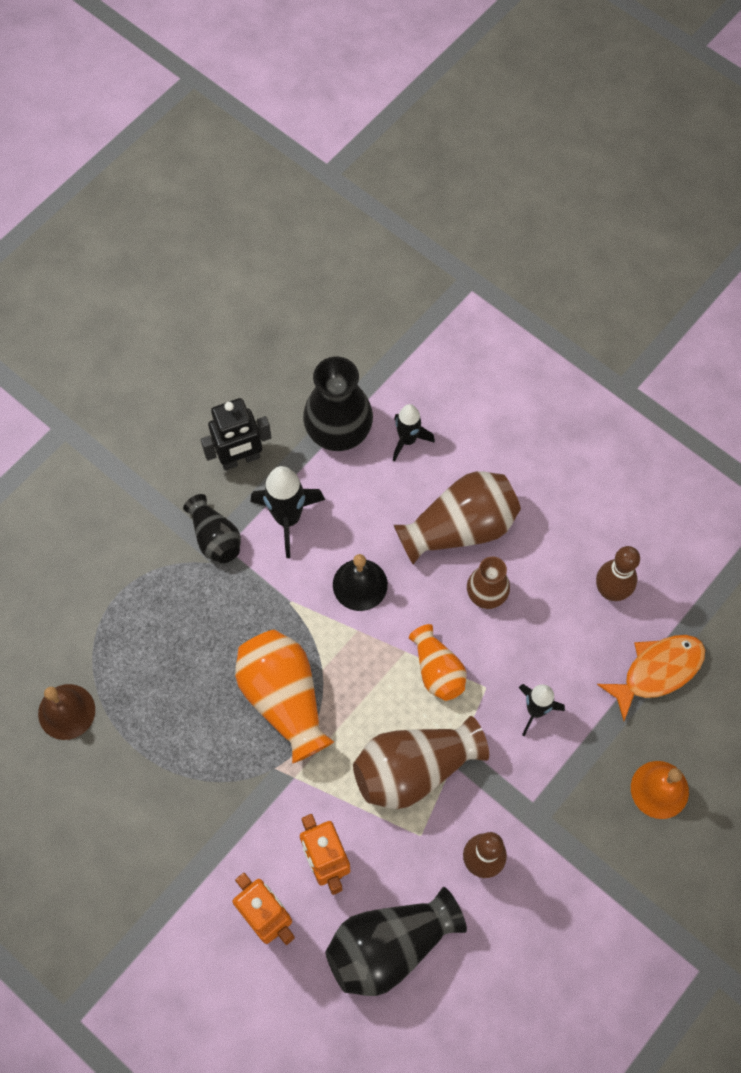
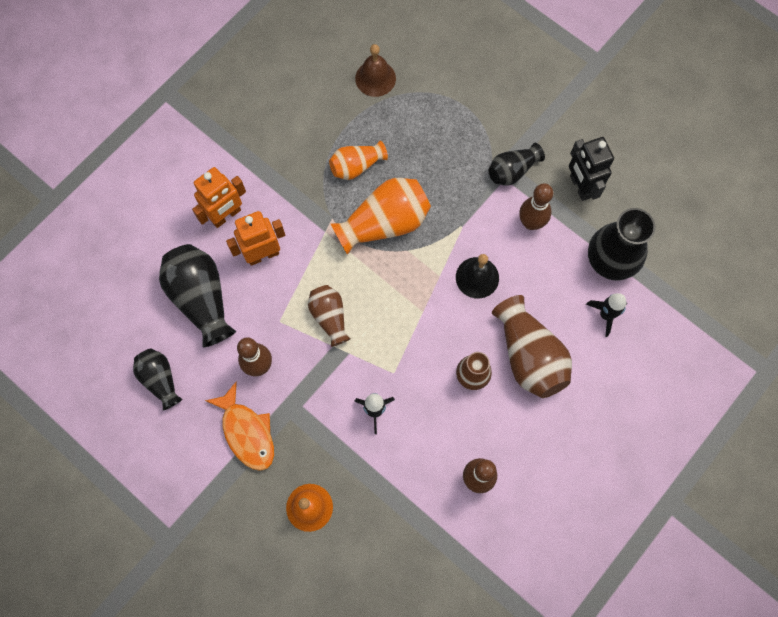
camera: 90 degrees right, 5 degrees up
(288, 518) = (531, 223): black rocket -> brown bowling pin
(414, 769) = (329, 317): brown vase -> brown vase, size x0.60
(437, 670) = (407, 336): orange vase -> orange vase (356, 166)
(505, 997) = (160, 379): none -> black vase
(657, 671) = (407, 513): orange fish -> orange fish (247, 432)

